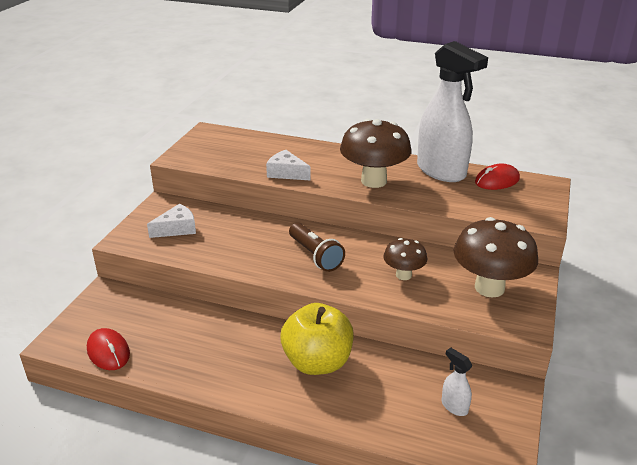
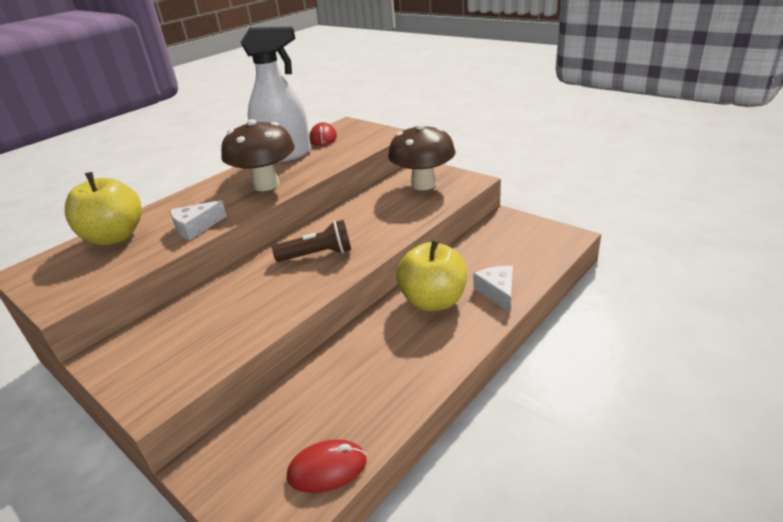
camera: 65 degrees left, 0 degrees up
(177, 229) = (175, 347): white cheese -> white cheese (497, 292)
(260, 145) = (115, 237): none -> yellow apple
(403, 275) = (382, 215): brown mushroom -> none
(454, 406) = (513, 244): white spray bottle -> none

